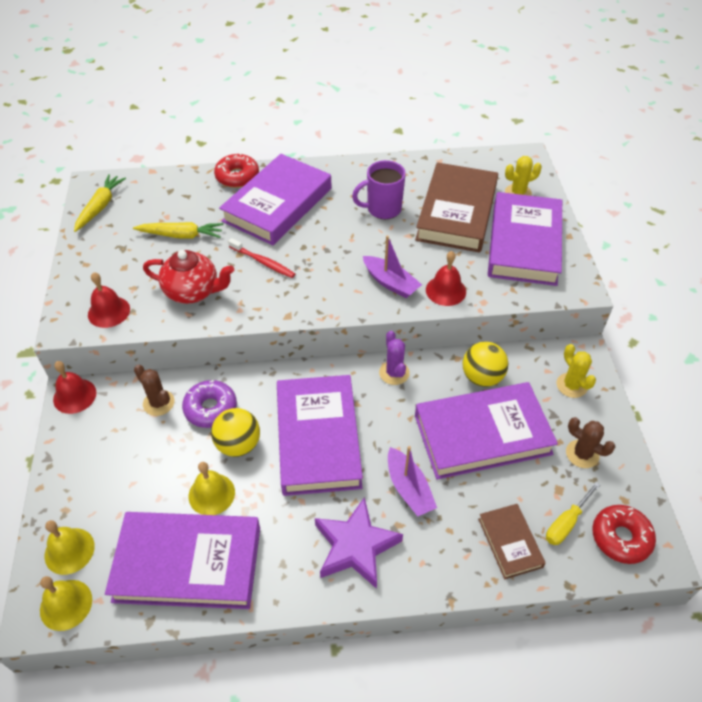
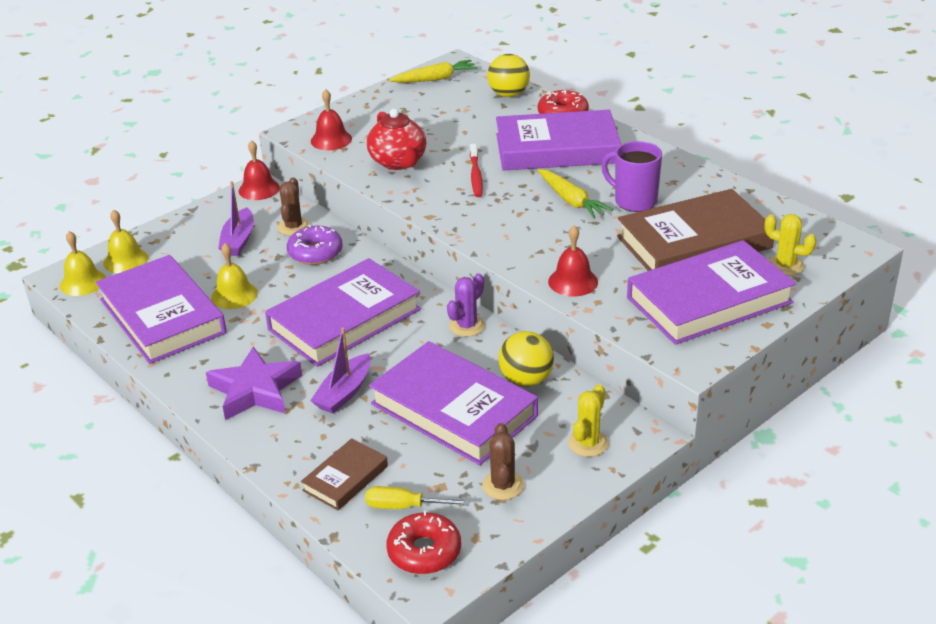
camera: 55 degrees right, 15 degrees down
(181, 235) = (453, 126): yellow carrot -> yellow carrot (571, 200)
(238, 444) = (294, 283): yellow ball -> yellow ball (508, 94)
(390, 283) = (540, 248): purple boat -> purple boat (239, 240)

